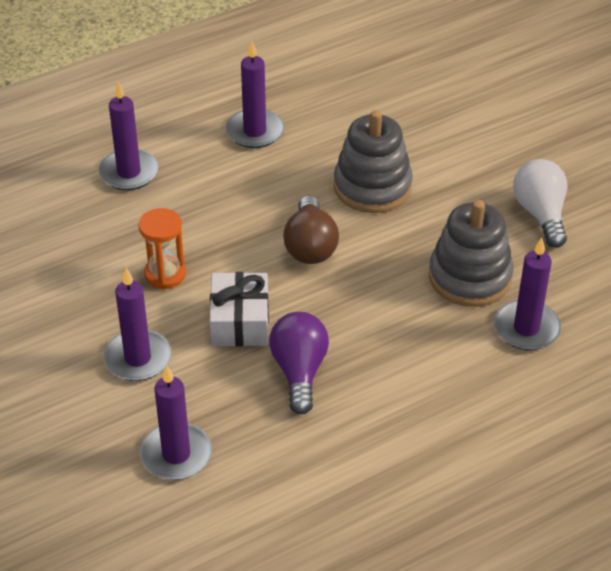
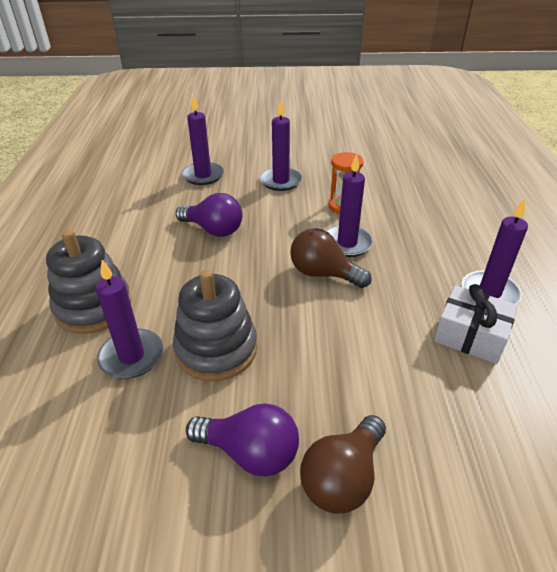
camera: 120 degrees right, 5 degrees down
(129, 172) = (460, 218): purple candle -> purple candle (347, 243)
(240, 321) = (276, 221): white gift -> white gift (470, 335)
(372, 187) = (373, 337): grey stacking toy -> grey stacking toy (93, 307)
(516, 164) = (343, 477): none -> brown light bulb
(540, 214) = (250, 452): white light bulb -> purple light bulb

